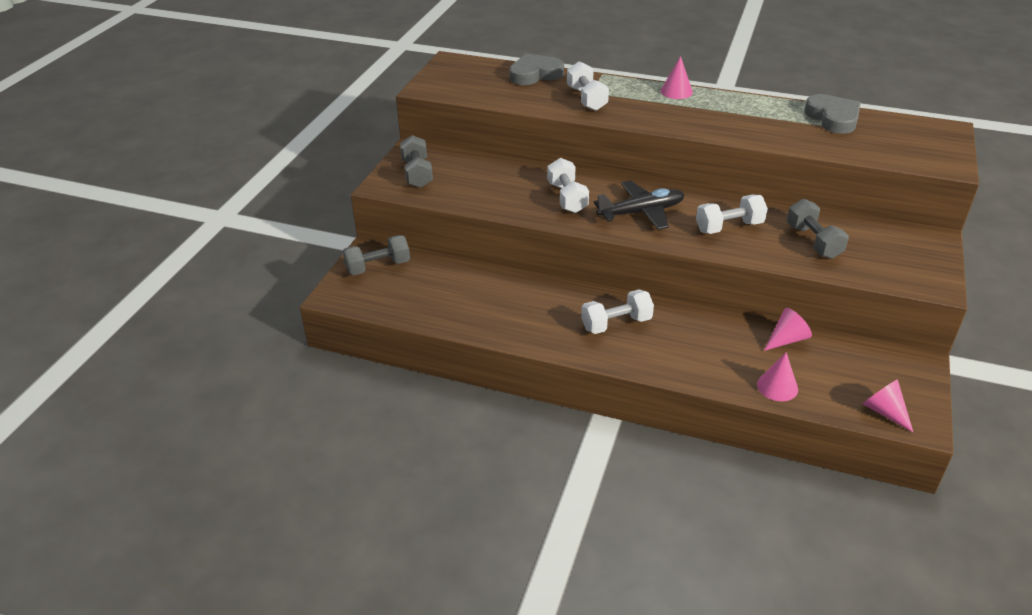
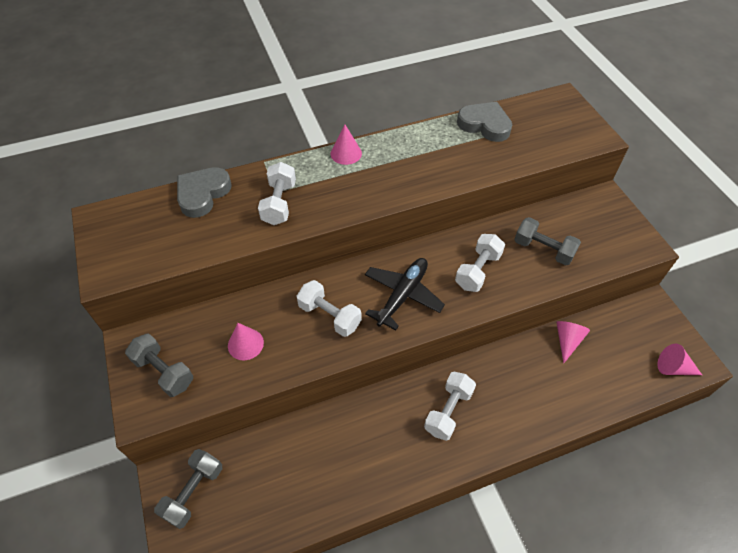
camera: 40 degrees left, 15 degrees up
(586, 99) = (279, 203): white dumbbell -> white dumbbell turned 60 degrees clockwise
(777, 386) = (600, 394): pink cone -> pink cone (245, 344)

